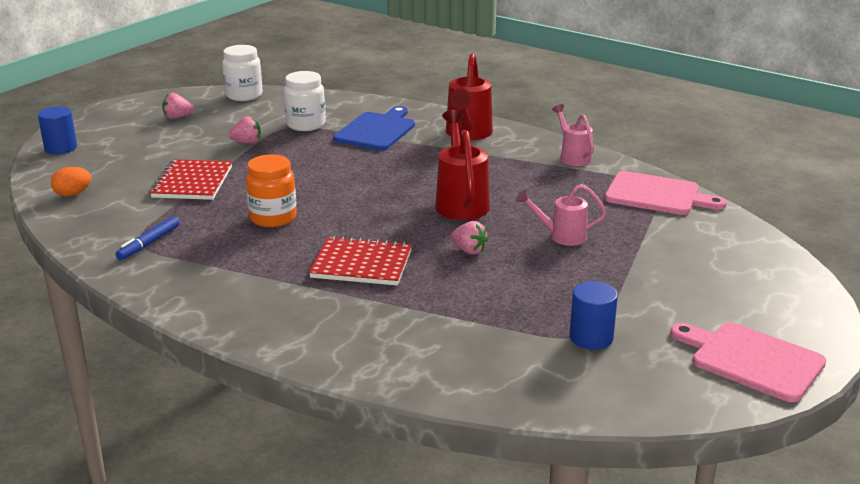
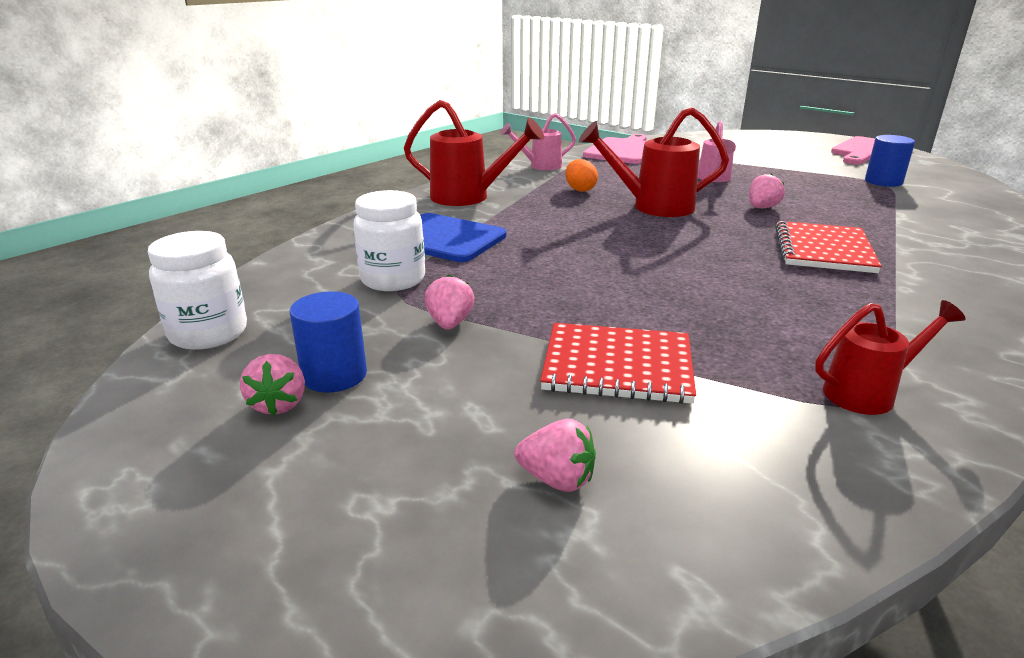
camera: 85 degrees left, 0 degrees up
(61, 148) = (397, 595): blue cylinder -> blue cylinder (334, 375)
(73, 194) = (699, 520): orange egg -> orange egg (580, 189)
(107, 169) = (557, 479): none -> pink strawberry
(149, 243) = (868, 393): blue marker -> red watering can
(273, 218) = (729, 297): orange jar -> none

